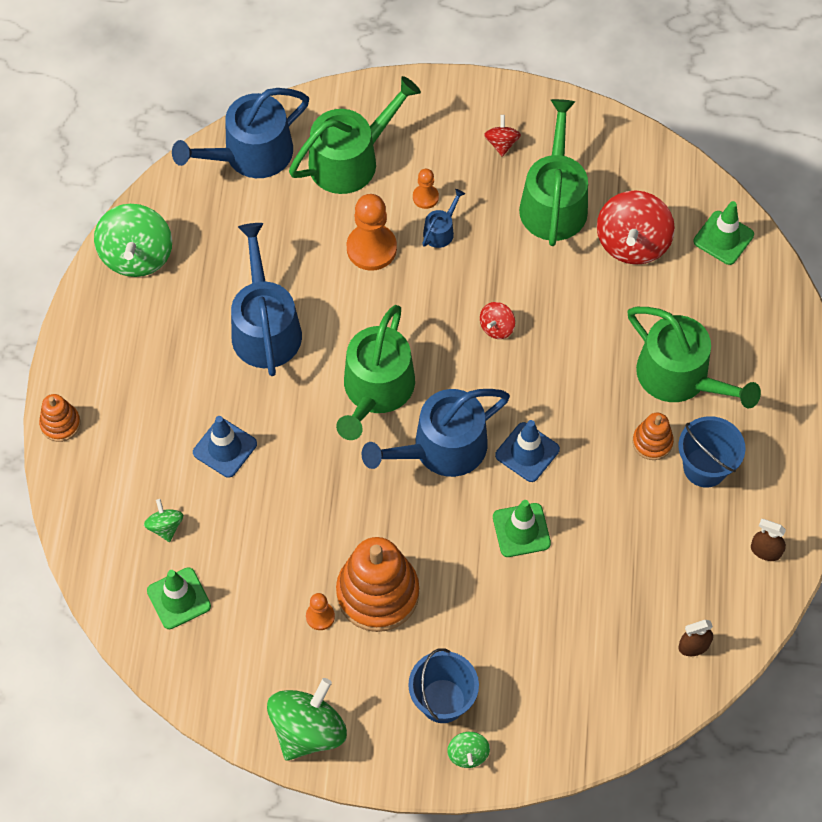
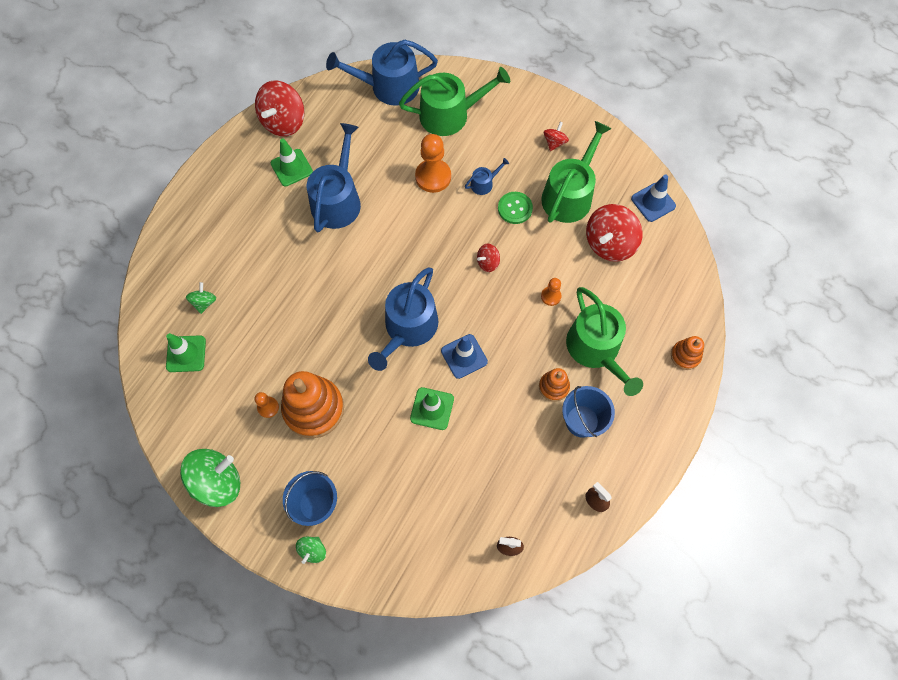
camera: 25 degrees right, 5 degrees up
(60, 424) = (178, 208): orange stacking toy -> orange stacking toy (685, 355)
(137, 255) = (284, 122): green spinning top -> red spinning top
(225, 448) = (269, 267): blue traffic cone -> blue traffic cone (653, 202)
(376, 390) = (386, 271): green watering can -> none
(425, 197) = (485, 158): orange pawn -> orange pawn (551, 296)
(441, 448) = (408, 328): blue watering can -> blue watering can turned 60 degrees counterclockwise
(495, 247) = (515, 208): none -> green button
(723, 238) = (675, 266): green traffic cone -> green traffic cone (291, 168)

